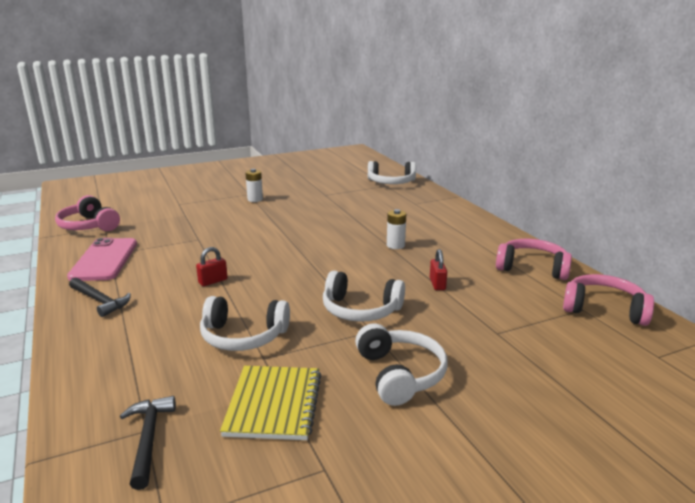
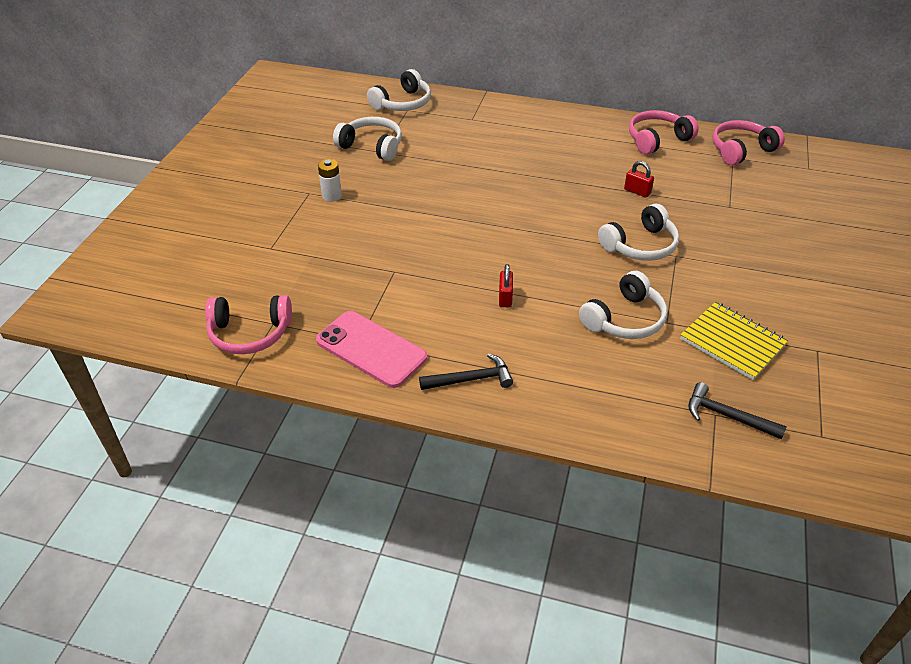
camera: 50 degrees left, 20 degrees up
(395, 245) = (547, 174): white battery -> none
(400, 374) = (743, 272): white headphones -> white headphones (372, 146)

